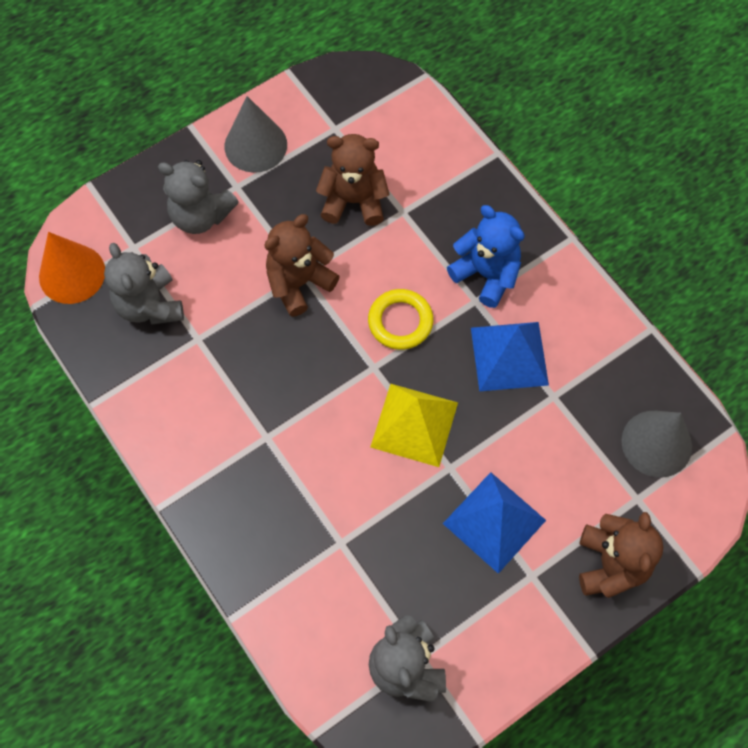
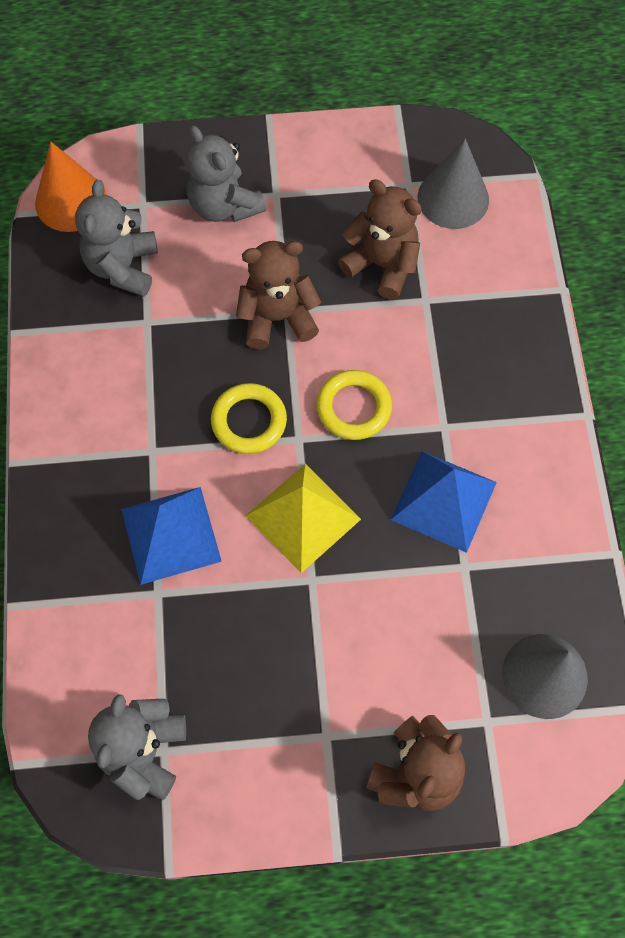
camera: 30 degrees right, 0 degrees up
(255, 145) = (319, 163): grey cone -> grey cone (453, 198)
(327, 374) = (249, 421): none -> yellow ring
(486, 274) = (472, 406): blue teddy bear -> none
(494, 521) = (322, 659): blue pyramid -> blue pyramid (171, 535)

